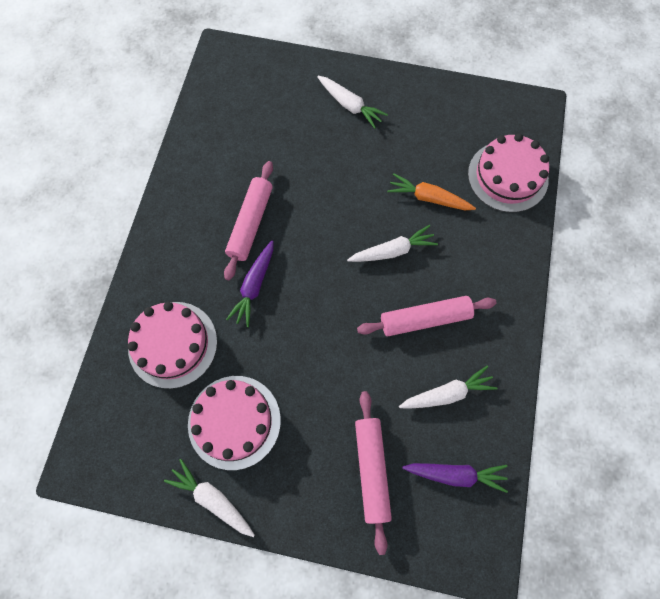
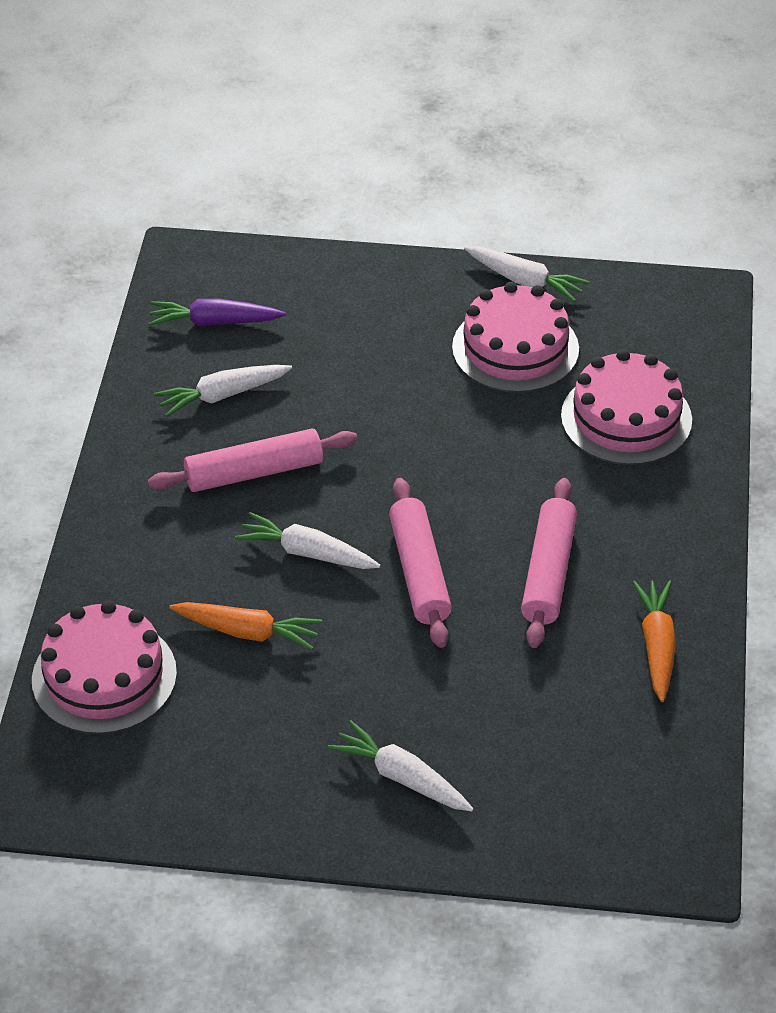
camera: 175 degrees right, 25 degrees down
(201, 169) = (656, 645): none -> orange carrot
(254, 286) = (522, 492): purple carrot -> none
(371, 469) = (324, 319): pink rolling pin -> pink rolling pin (419, 572)
(393, 251) = (307, 553): white carrot -> white carrot turned 45 degrees clockwise

